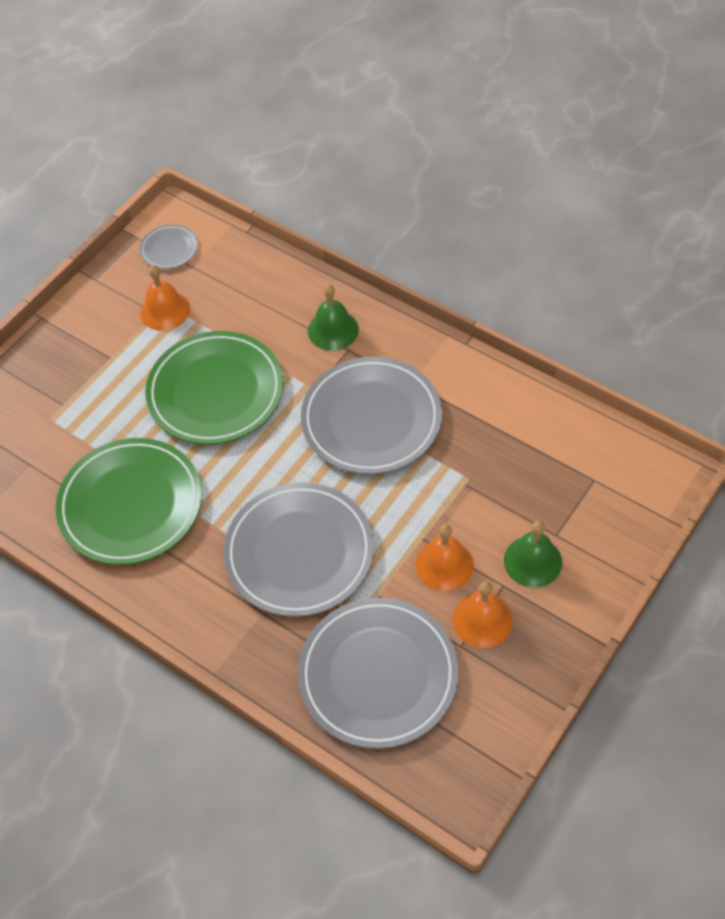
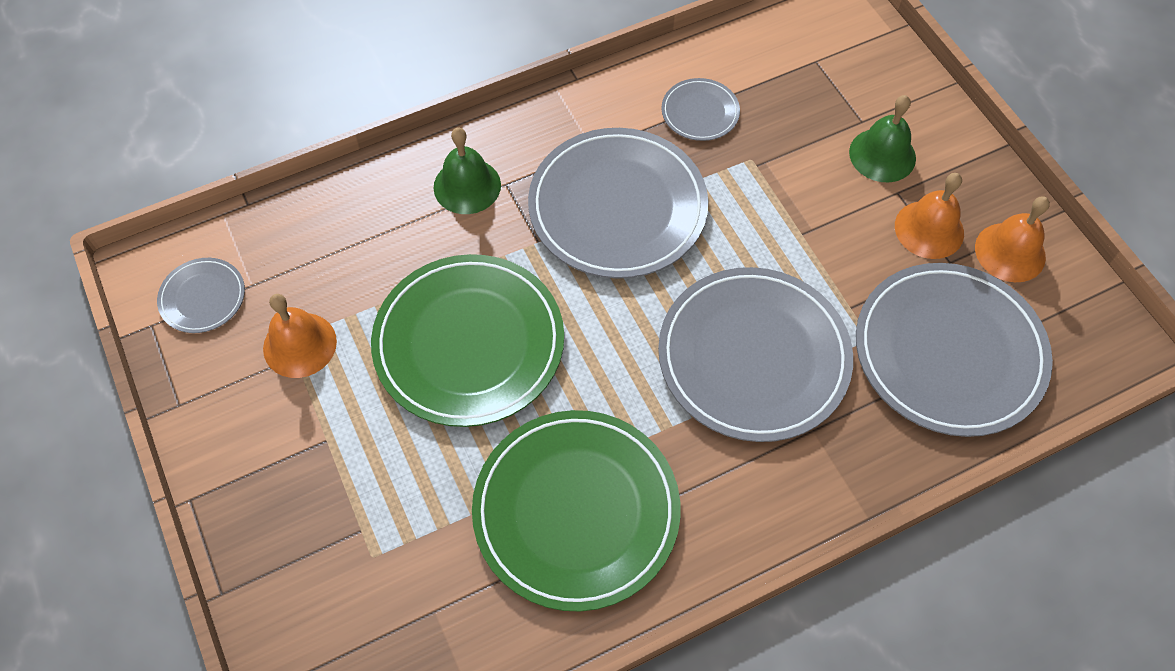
camera: 65 degrees left, 5 degrees up
(444, 564) = (845, 230): orange bell -> orange bell (1010, 252)
(489, 429) = (700, 112): none -> grey plate

